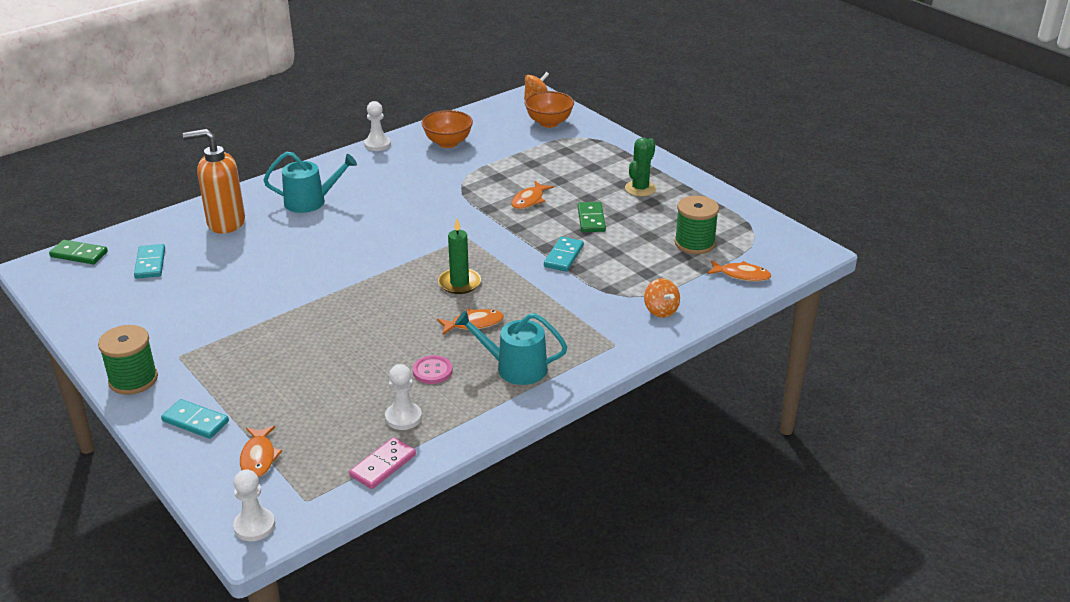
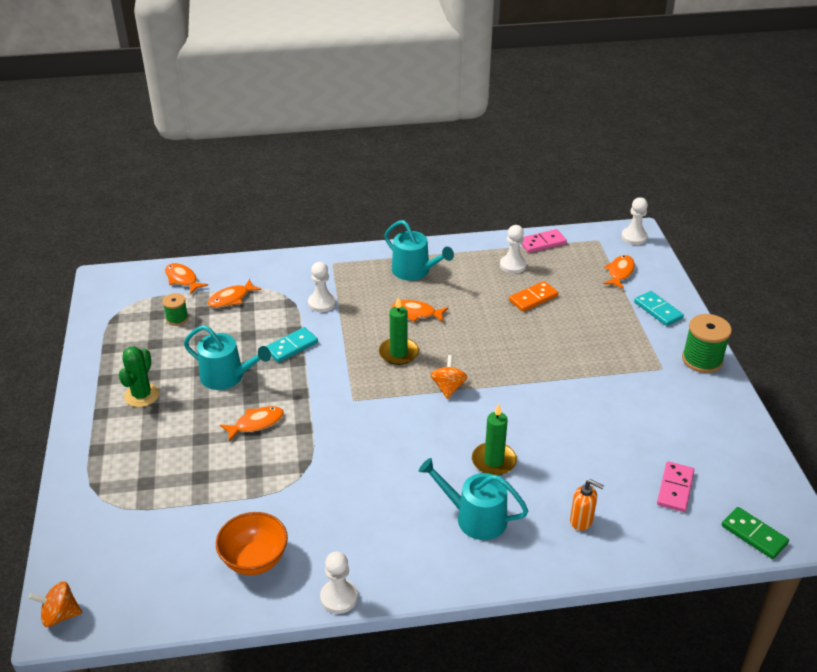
camera: 150 degrees left, 5 degrees up
(150, 263) = (675, 488): turquoise domino -> pink domino
(225, 223) = (581, 521): orange soap dispenser -> orange soap dispenser, size x0.50
(315, 235) = (494, 461): none -> green candle
(355, 384) = (533, 298): none -> orange domino
(432, 371) = (473, 288): pink button -> none
(549, 123) = (106, 546): orange bowl -> none
(579, 300) = (322, 303): none -> white pawn
(591, 219) = (227, 377): green domino -> turquoise watering can
(640, 188) = (142, 395): green cactus -> green cactus turned 45 degrees counterclockwise
(660, 310) = (274, 274): orange spinning top -> orange spinning top (448, 387)
(671, 275) = (231, 298): none -> orange fish
(694, 243) = (177, 318): green spool -> green spool, size x0.58

